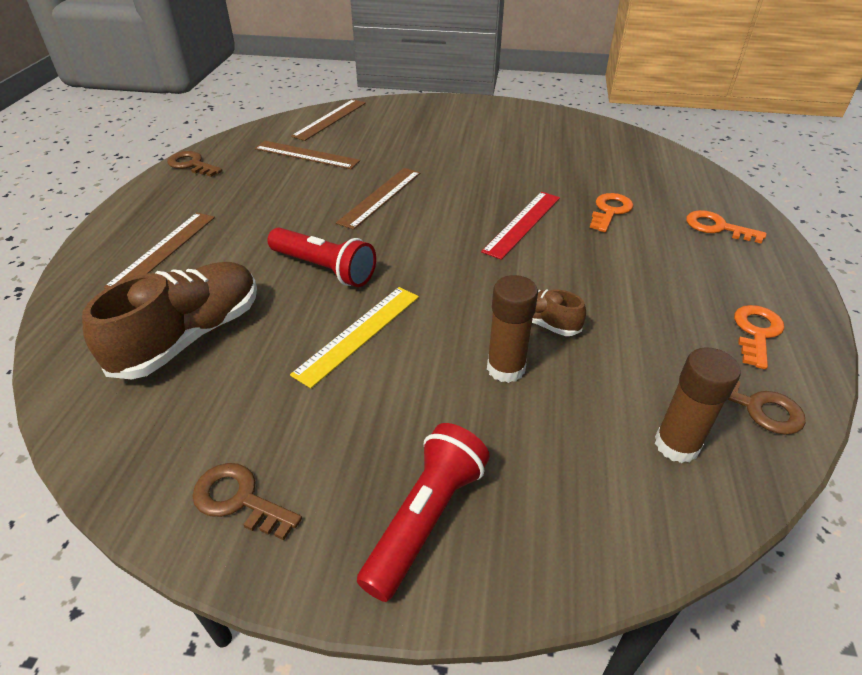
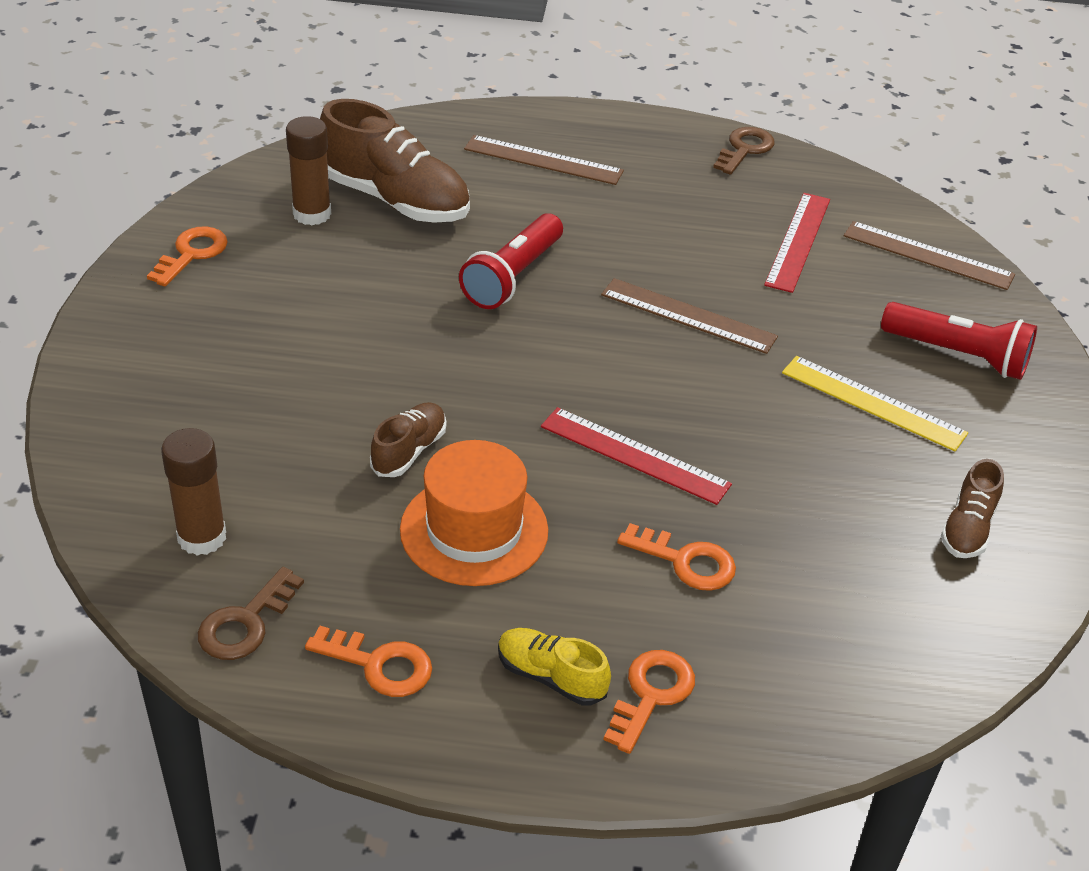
camera: 85 degrees right, 0 degrees up
(239, 499) = (192, 253): brown key -> orange key
(306, 155) = (798, 241): brown ruler -> red ruler
(358, 334) = (394, 308): yellow ruler -> yellow ruler (873, 403)
(426, 518) = (151, 356): red flashlight -> red flashlight (958, 355)
(506, 368) = (330, 416): brown glue stick -> brown glue stick (312, 214)
(555, 133) = (967, 528): none -> brown shoe
(613, 290) = (474, 530): none -> orange hat
(724, 261) = (551, 677): none -> yellow shoe

